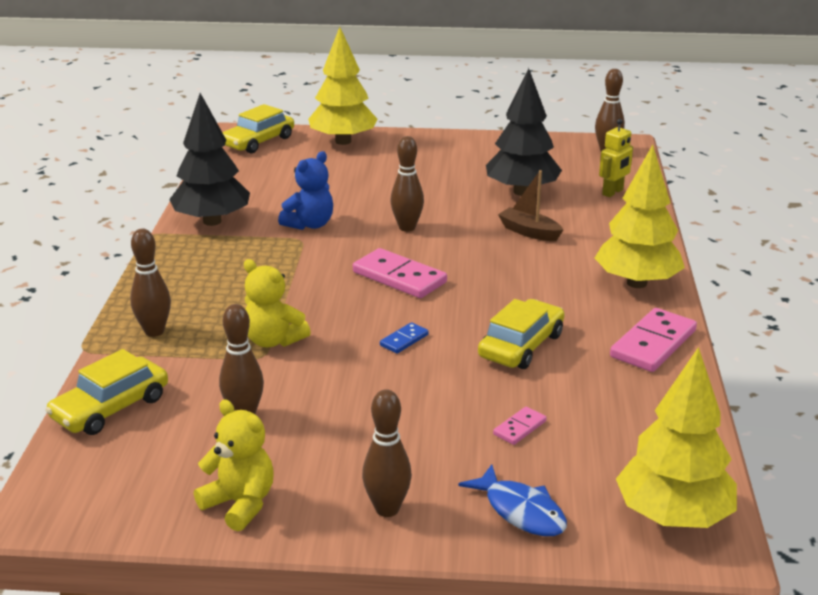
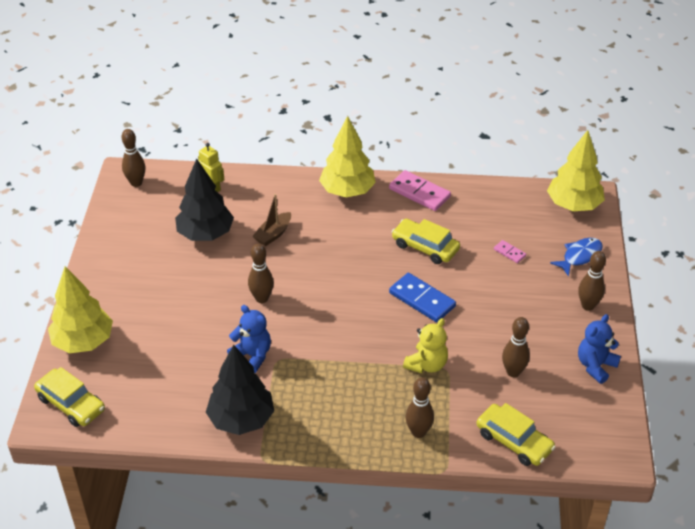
camera: 90 degrees left, 15 degrees up
(240, 504) = (595, 366): yellow teddy bear -> blue teddy bear
(399, 277) = (339, 302): pink domino -> none
(404, 340) = (422, 300): blue domino -> blue domino, size x2.00

